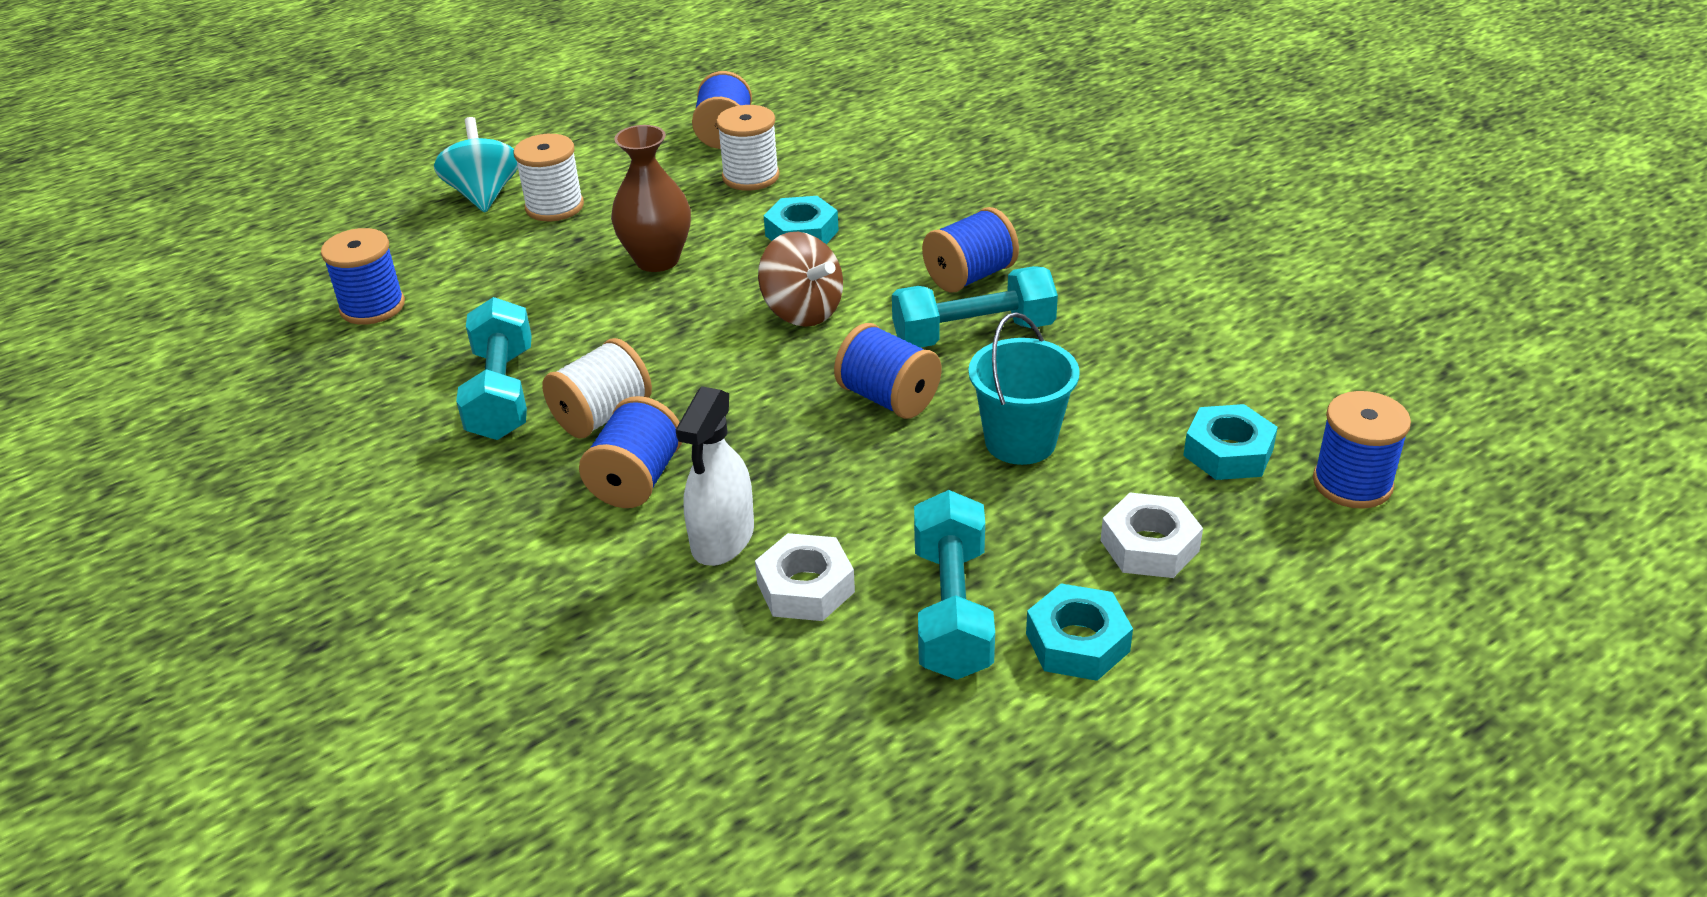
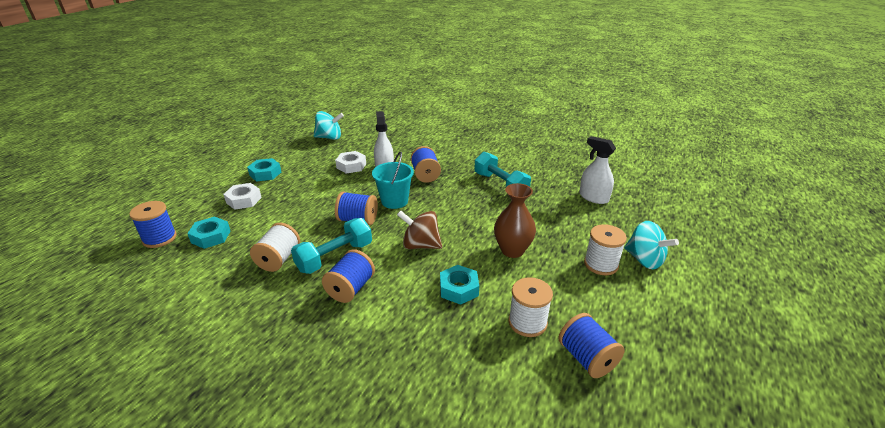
camera: 150 degrees right, 5 degrees down
(372, 307) = (593, 197): blue spool -> white spray bottle
(602, 416) = (458, 188): white spool -> white spool (278, 259)
(796, 785) = (329, 137): none -> turquoise spinning top
(952, 610) = (305, 171): turquoise dumbbell -> none
(1020, 441) = (298, 219): turquoise bucket -> turquoise bucket (394, 201)

